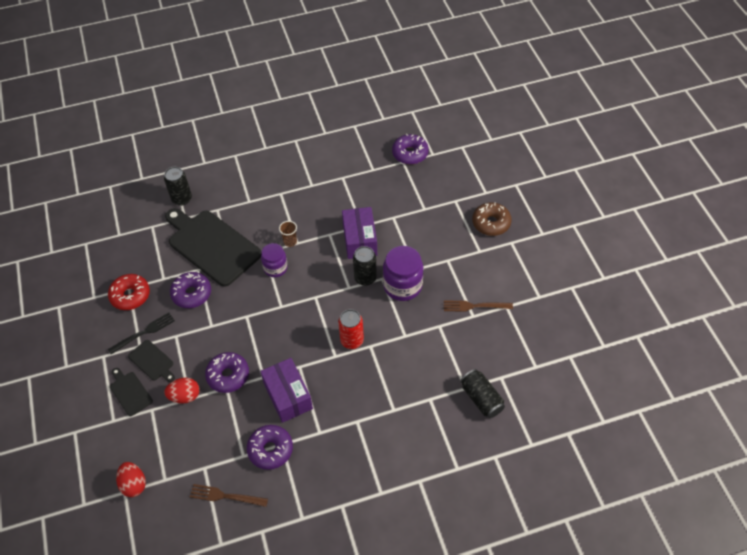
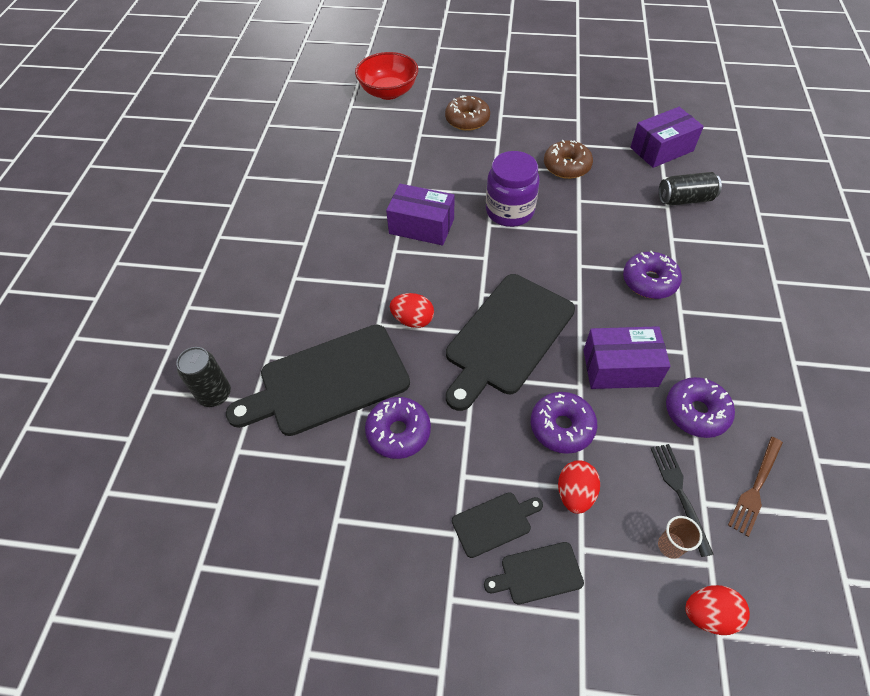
camera: 65 degrees left, 0 degrees up
(130, 295) = (353, 521): red donut -> none
(144, 332) = (434, 519): black fork -> black fork (679, 492)
(275, 268) = (413, 320): purple jar -> red egg
(285, 324) = (507, 337): none -> black cutting board
(290, 242) = (380, 292): brown cup -> brown cup (670, 546)
(352, 340) = (564, 279): red can -> none
(365, 278) = (480, 239): black can -> none
(410, 153) = (327, 146): purple donut -> purple donut (649, 281)
(474, 306) = (566, 166): brown fork -> brown donut
(493, 161) = (388, 92): none -> red bowl
(536, 367) = (661, 149): none -> purple box

